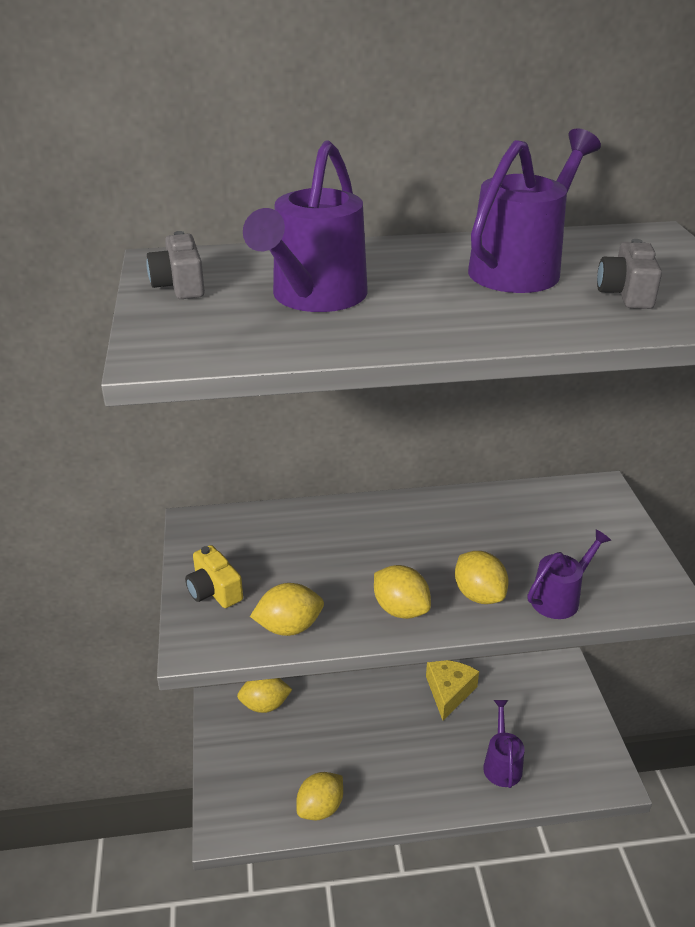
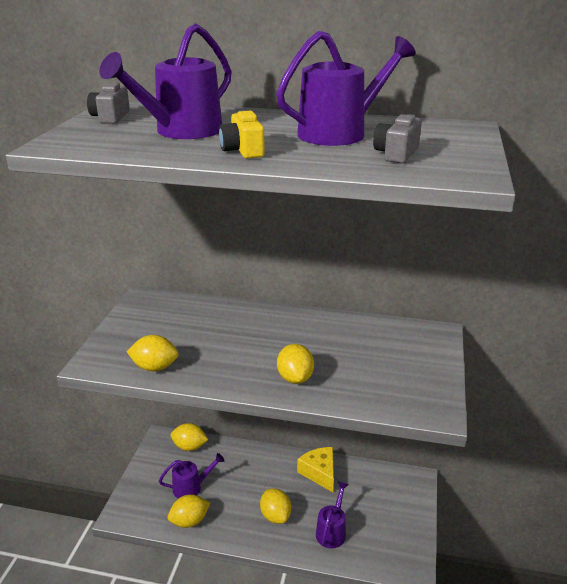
camera: 20 degrees right, 5 degrees down
(214, 591) = (125, 336): yellow camera -> yellow camera (243, 150)
(400, 609) = (234, 374): yellow lemon -> yellow lemon (275, 516)
(449, 692) = (319, 473): yellow cheese -> yellow cheese turned 60 degrees counterclockwise
(560, 597) = (353, 393): purple watering can -> purple watering can (191, 487)

